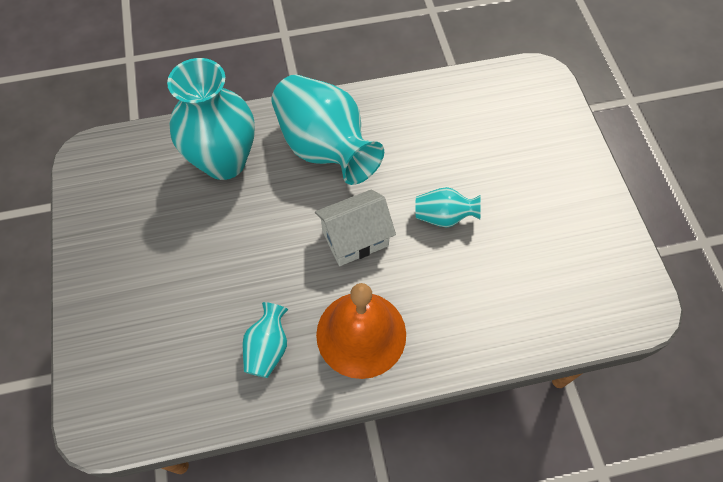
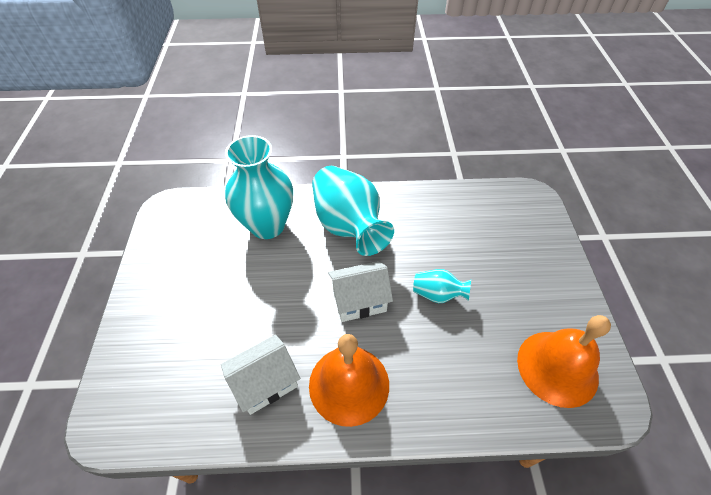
camera: 10 degrees right, 10 degrees down
(267, 348) = (265, 383): turquoise vase -> white house
(583, 278) = (557, 367): none -> orange bell

